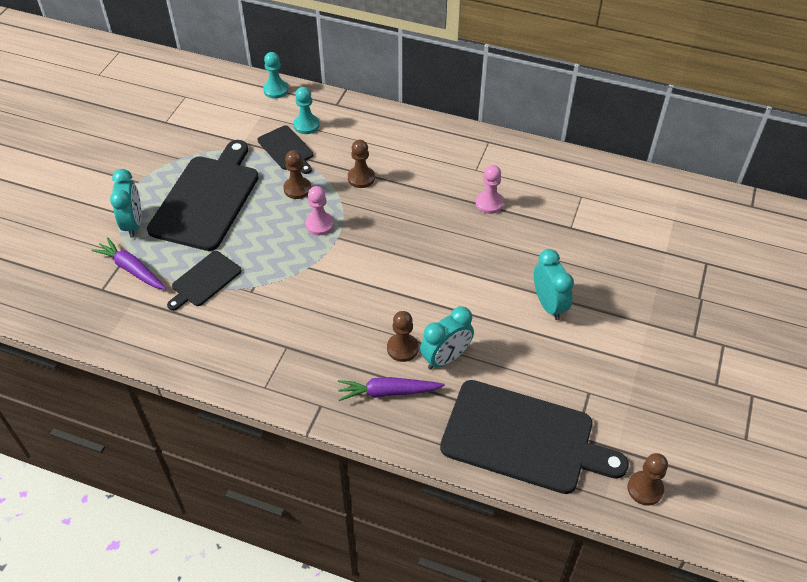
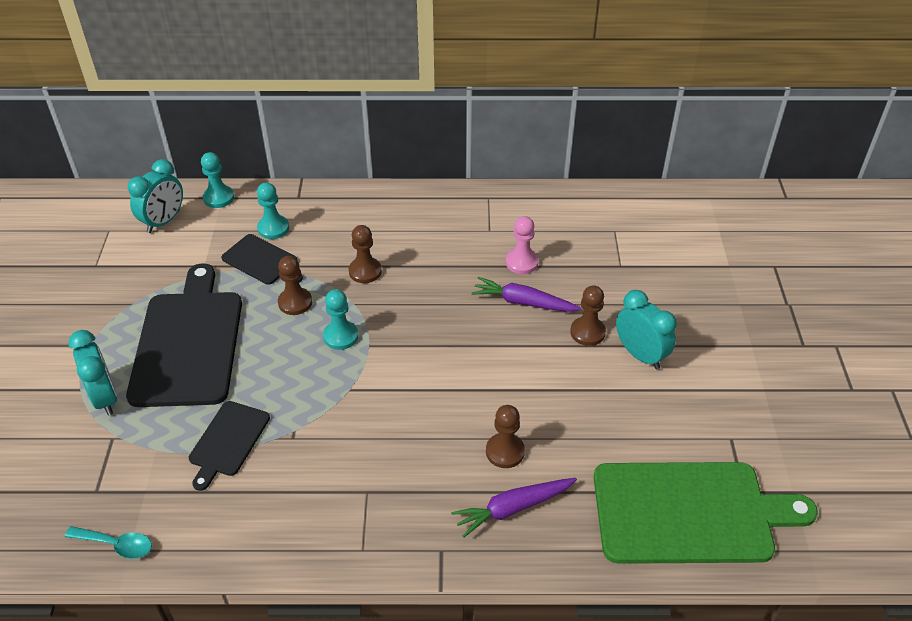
camera: 20 degrees left, 5 degrees down
(100, 330) = (116, 545): none -> turquoise spoon
(132, 269) = (126, 454): purple carrot -> purple carrot (523, 302)
(319, 224) = (340, 336): pink pawn -> turquoise pawn
(446, 358) = (559, 448): turquoise clock -> turquoise clock (164, 221)
(523, 438) = (689, 512): black cutting board -> green cutting board
(645, 489) = (844, 527): brown pawn -> brown pawn (587, 332)

